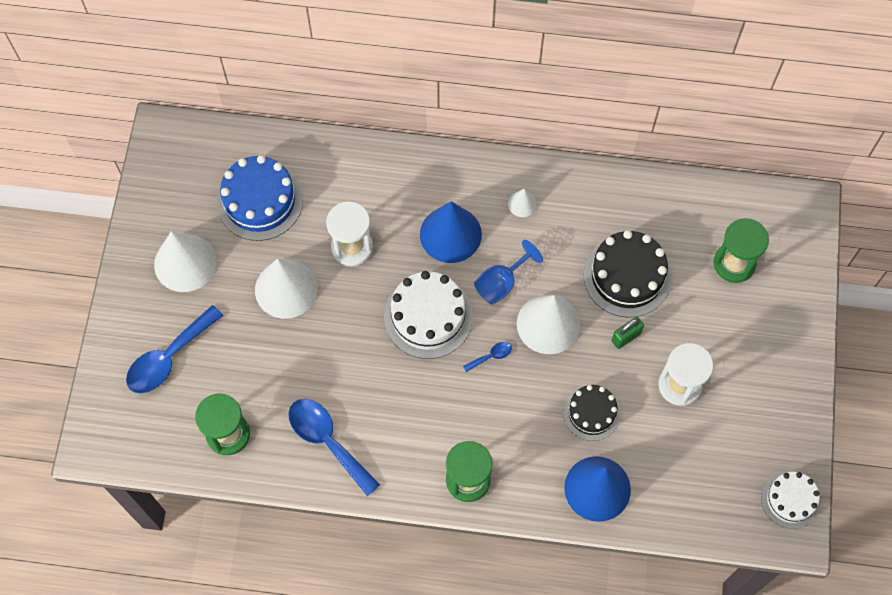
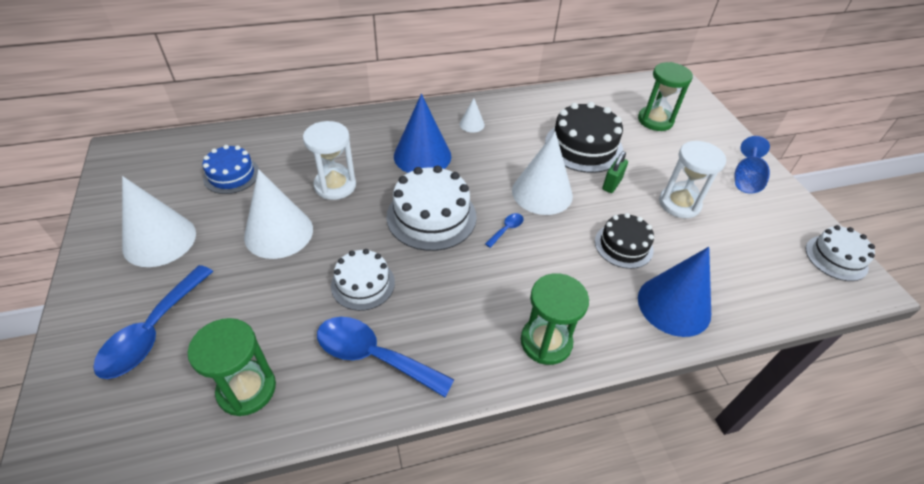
camera: 25 degrees left, 20 degrees down
(260, 201) = (231, 175): blue cake -> blue cake, size x0.63
(341, 370) = (363, 284): none -> white cake
(501, 283) = (484, 176): blue goblet -> blue goblet (746, 179)

